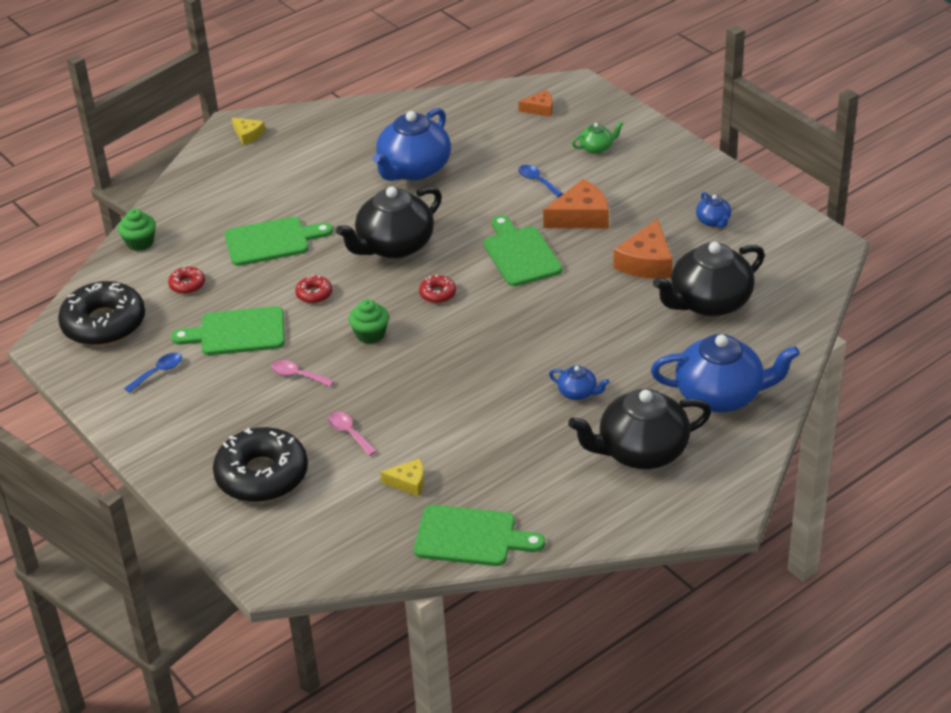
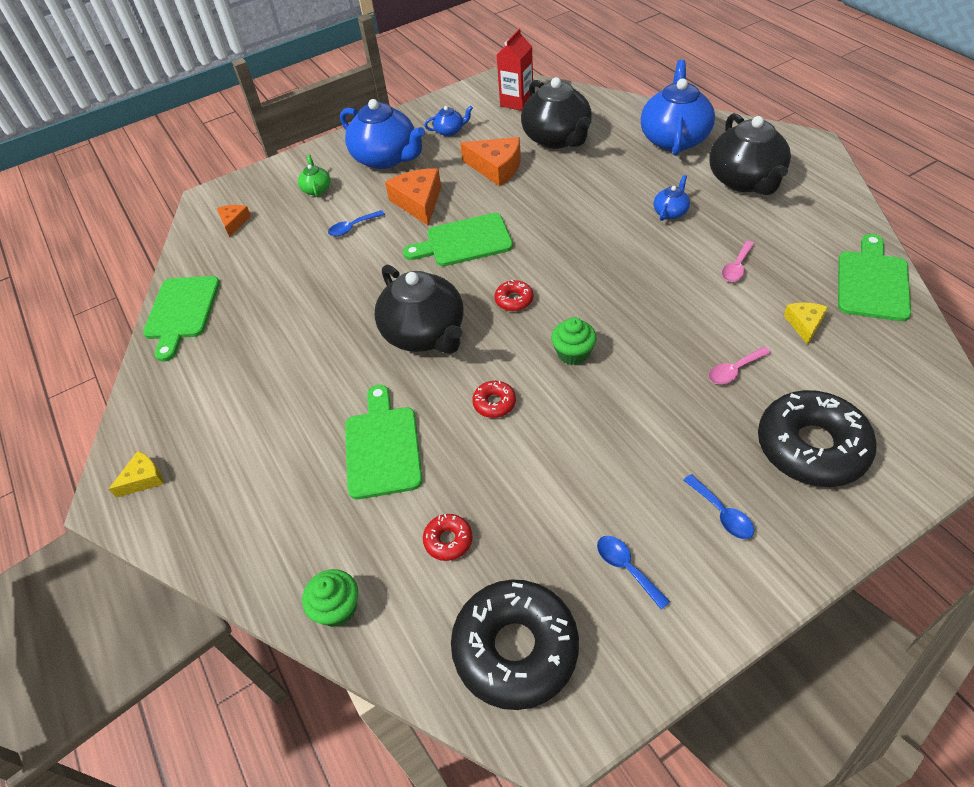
camera: 80 degrees left, 10 degrees up
(200, 421) = (722, 513): none -> blue spoon
(237, 332) = (555, 479): green cutting board -> green cutting board (181, 312)
(297, 375) = (638, 417): pink spoon -> pink spoon (736, 267)
(413, 169) = (293, 317): blue teapot -> blue teapot (386, 158)
(783, 265) = (517, 102): none -> red carton

